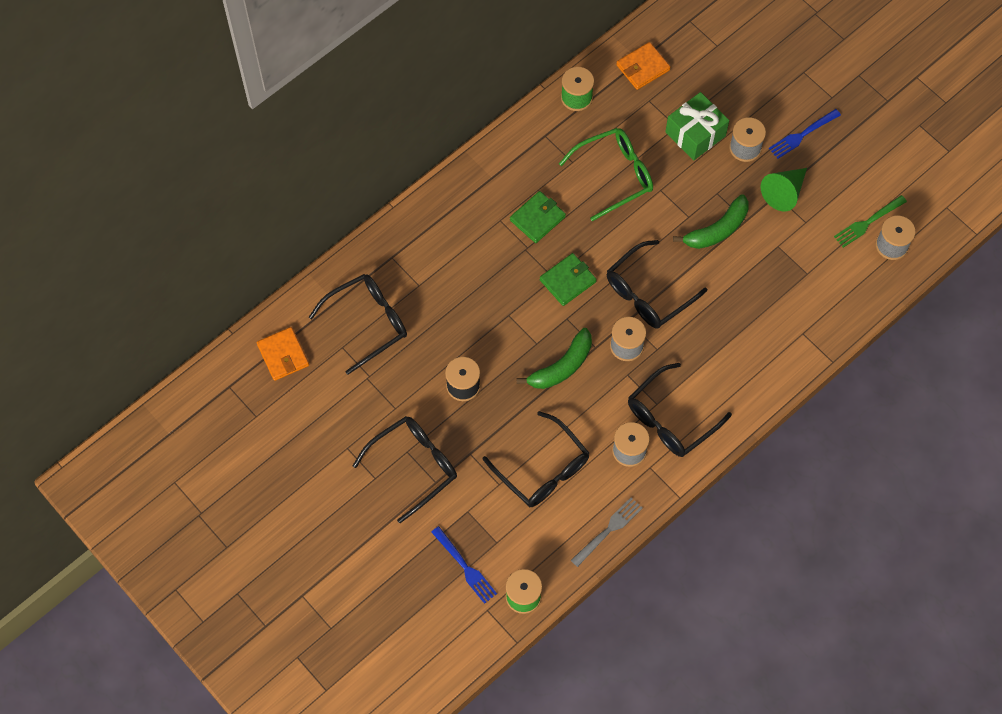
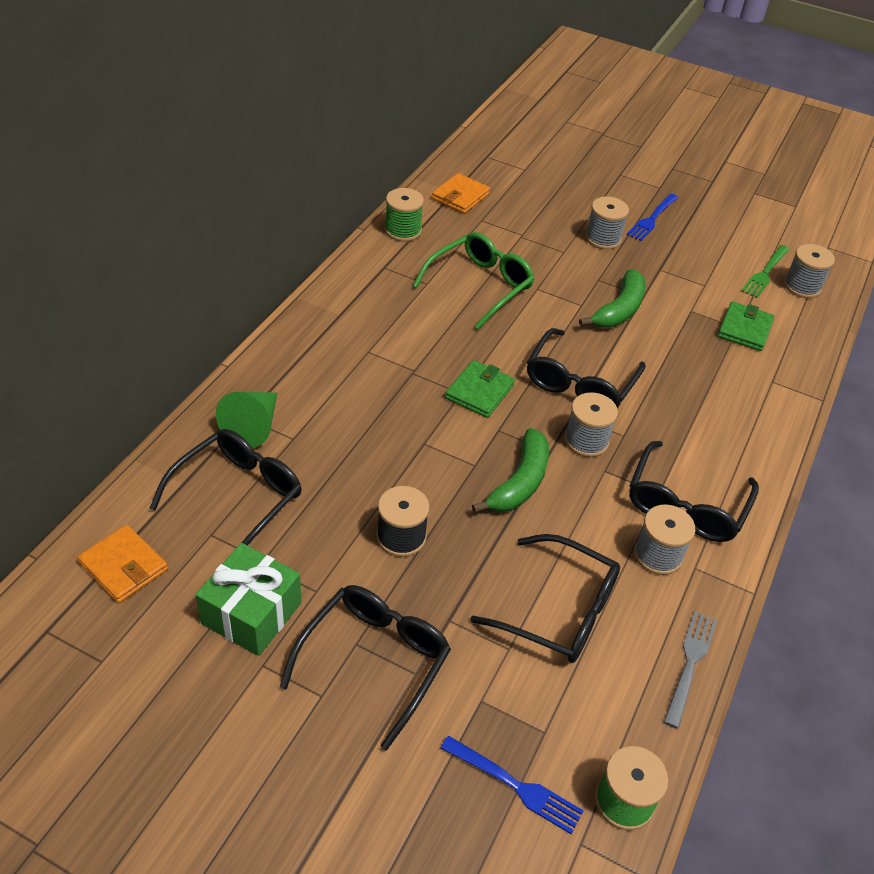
camera: 25 degrees left, 20 degrees down
(537, 218) = (412, 340): green wallet -> green wallet (744, 329)
(695, 134) = (545, 237): green gift -> green gift (251, 613)
(784, 192) = (666, 265): green cone -> green cone (253, 426)

